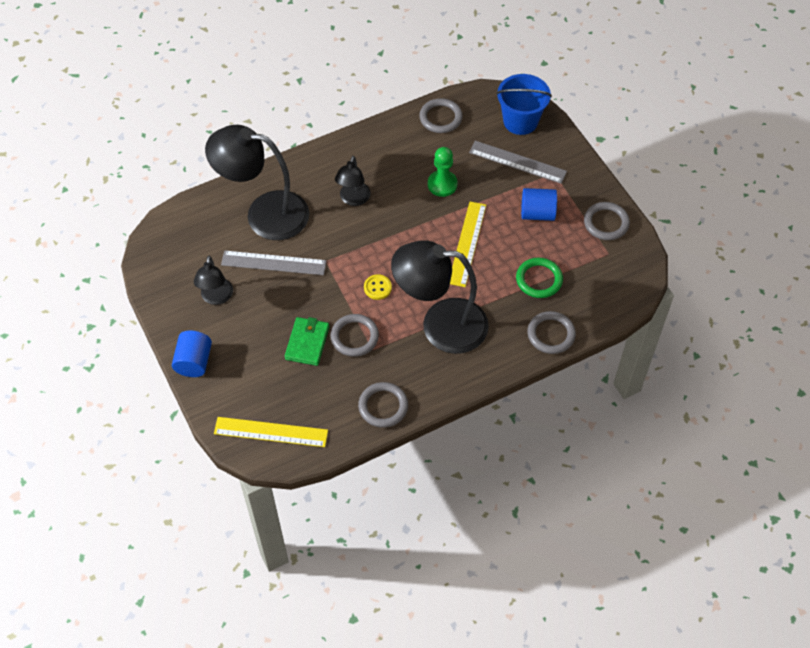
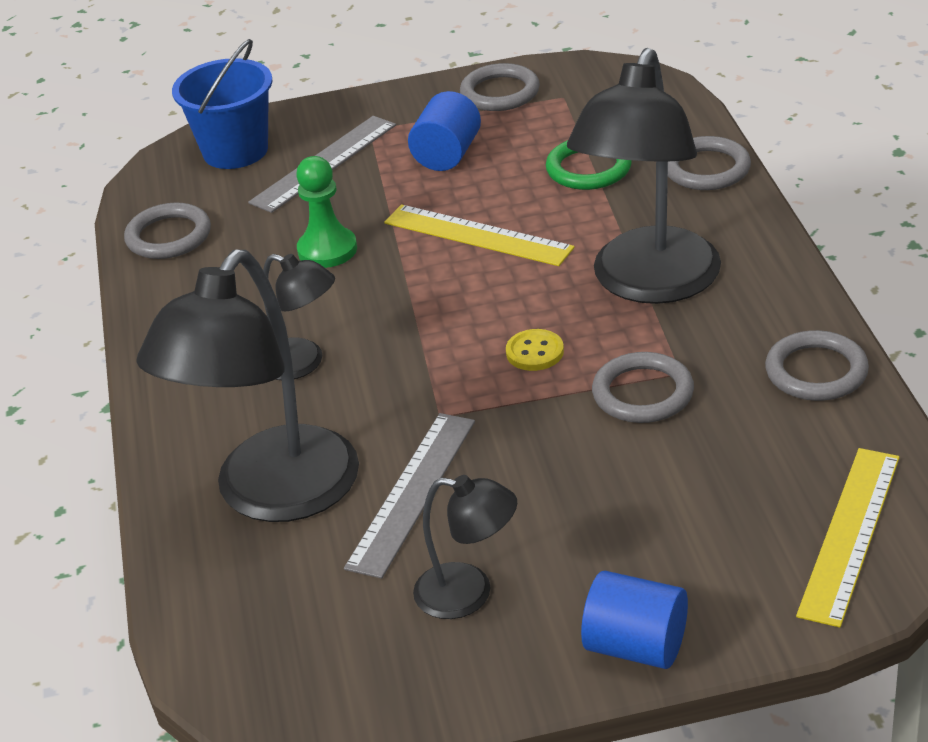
camera: 70 degrees left, 20 degrees down
(307, 343) = (637, 460): green wallet -> none

